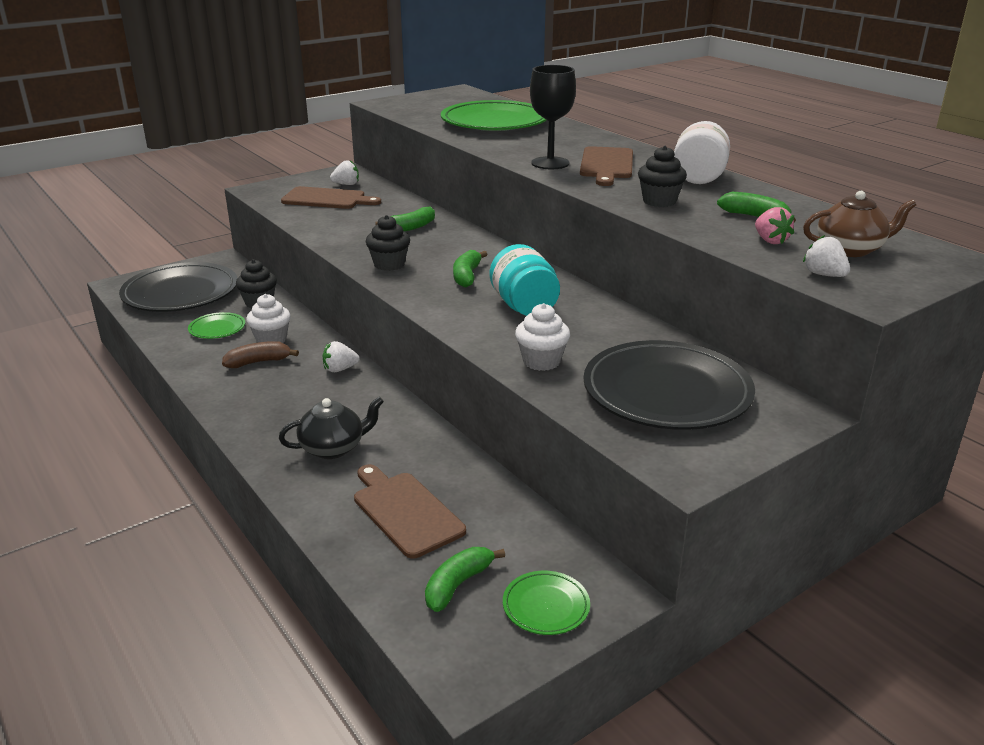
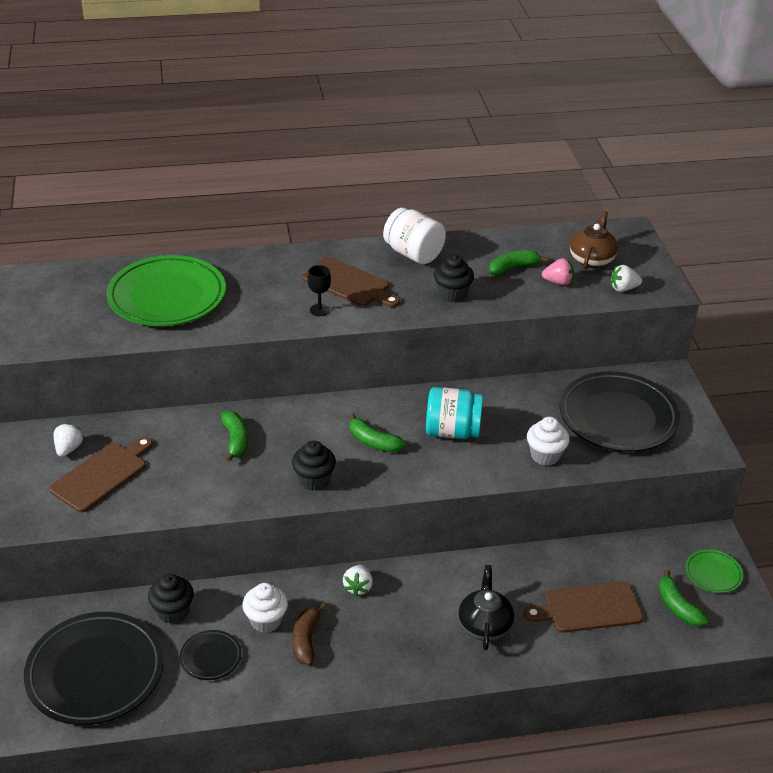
camera: 65 degrees left, 10 degrees up
(217, 329) = (210, 657): green plate -> black plate
(550, 163) = (319, 310): black goblet -> black goblet, size x0.55

